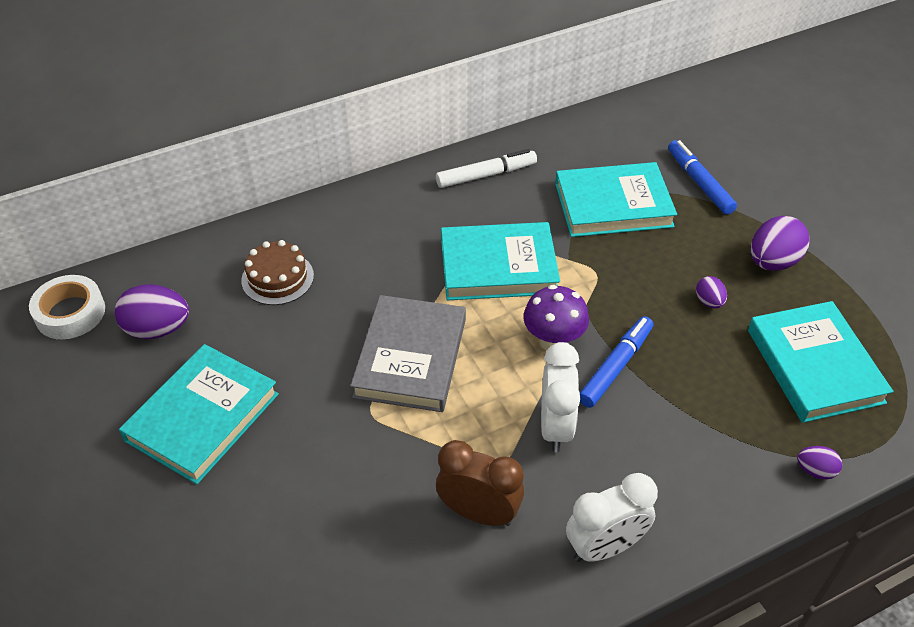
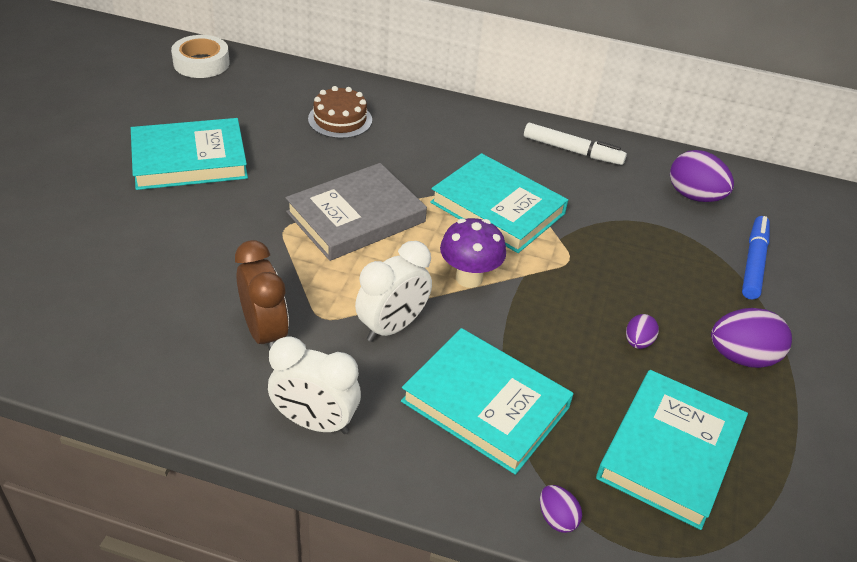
camera: 40 degrees right, 5 degrees down
(157, 329) = (233, 100): purple egg -> purple egg (694, 196)
(613, 205) = (650, 229): turquoise book -> turquoise book (485, 404)
(615, 367) = (493, 326): blue marker -> none

